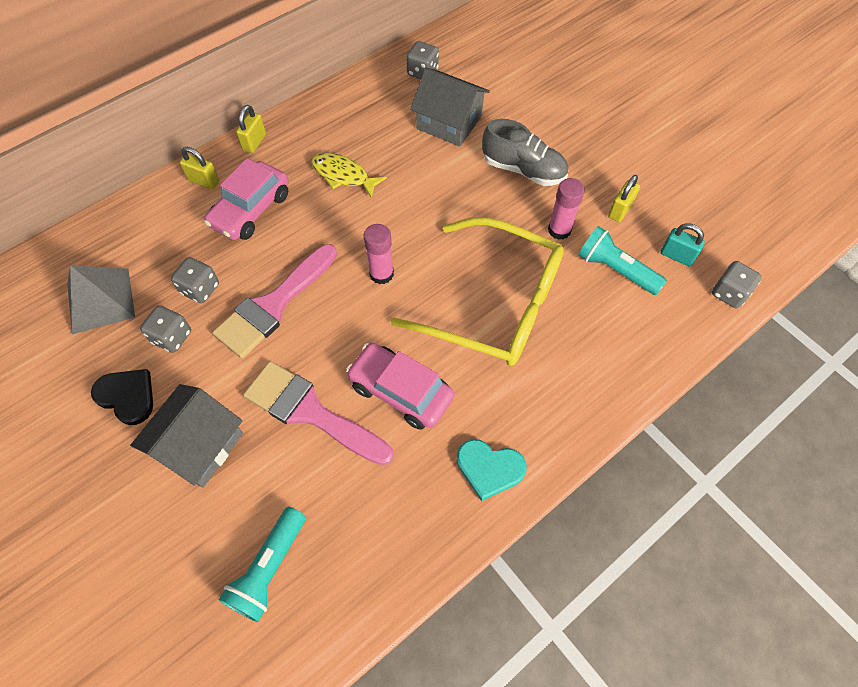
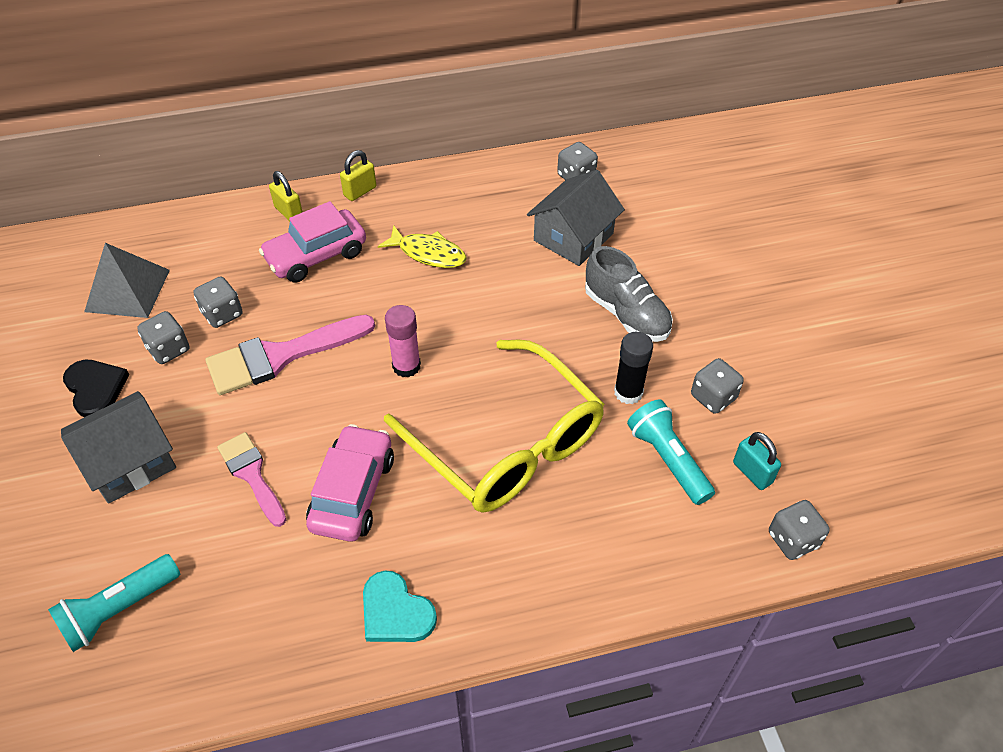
camera: 25 degrees right, 10 degrees down
(310, 412) = (252, 474): pink brush -> pink brush, size x0.62
(343, 175) = (428, 253): yellow fish -> yellow fish turned 150 degrees clockwise
(400, 391) = (352, 492): pink car -> pink car turned 45 degrees clockwise
(449, 122) = (573, 237): grey house -> grey house turned 75 degrees clockwise
(559, 230) = (628, 392): pink glue stick -> black glue stick
(620, 210) = (713, 397): yellow padlock -> grey dice

